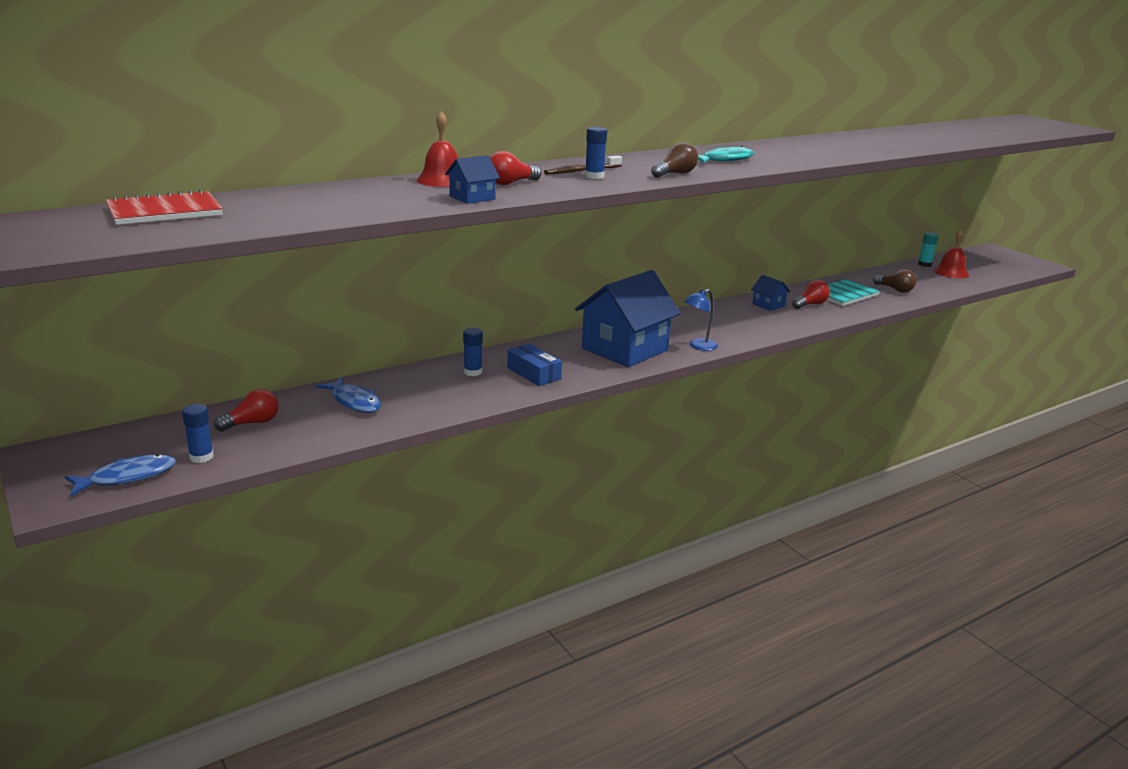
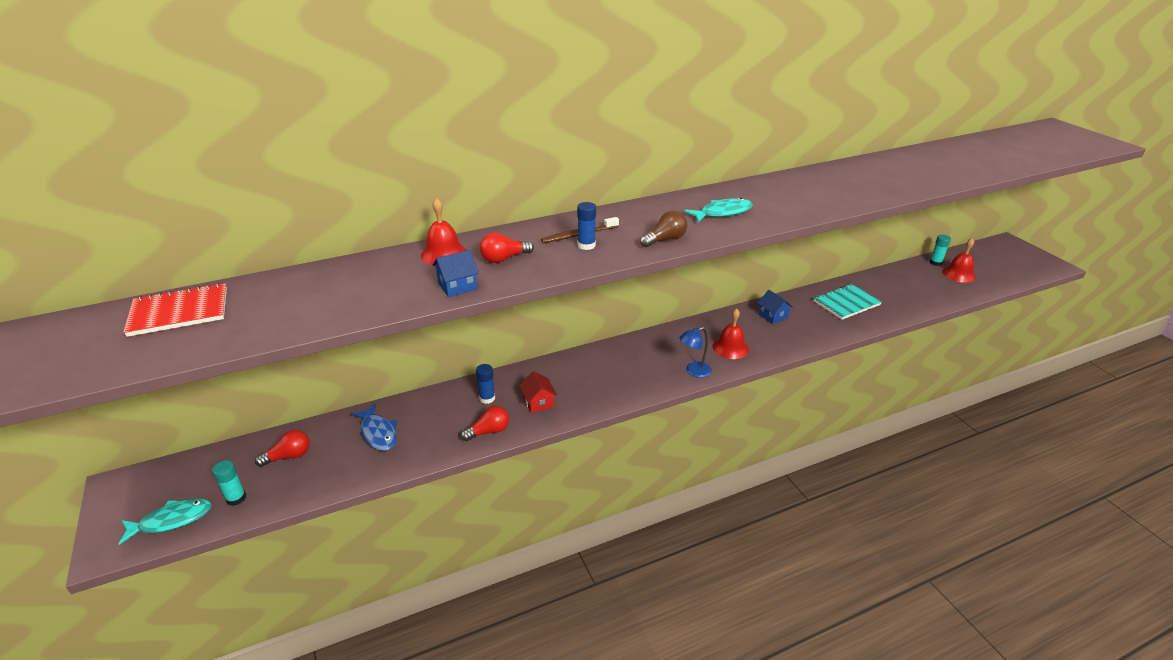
camera: 10 degrees right, 10 degrees up
(127, 477) = (172, 520): blue fish -> turquoise fish
(201, 457) = (236, 498): blue glue stick -> turquoise glue stick
(534, 373) = (538, 402): blue box -> red house
(624, 349) = (626, 373): blue house -> none
(731, 328) = (730, 348): none -> red bell
(810, 304) = (812, 316): red light bulb -> red light bulb (489, 431)
(895, 290) = (898, 297): brown light bulb -> none

